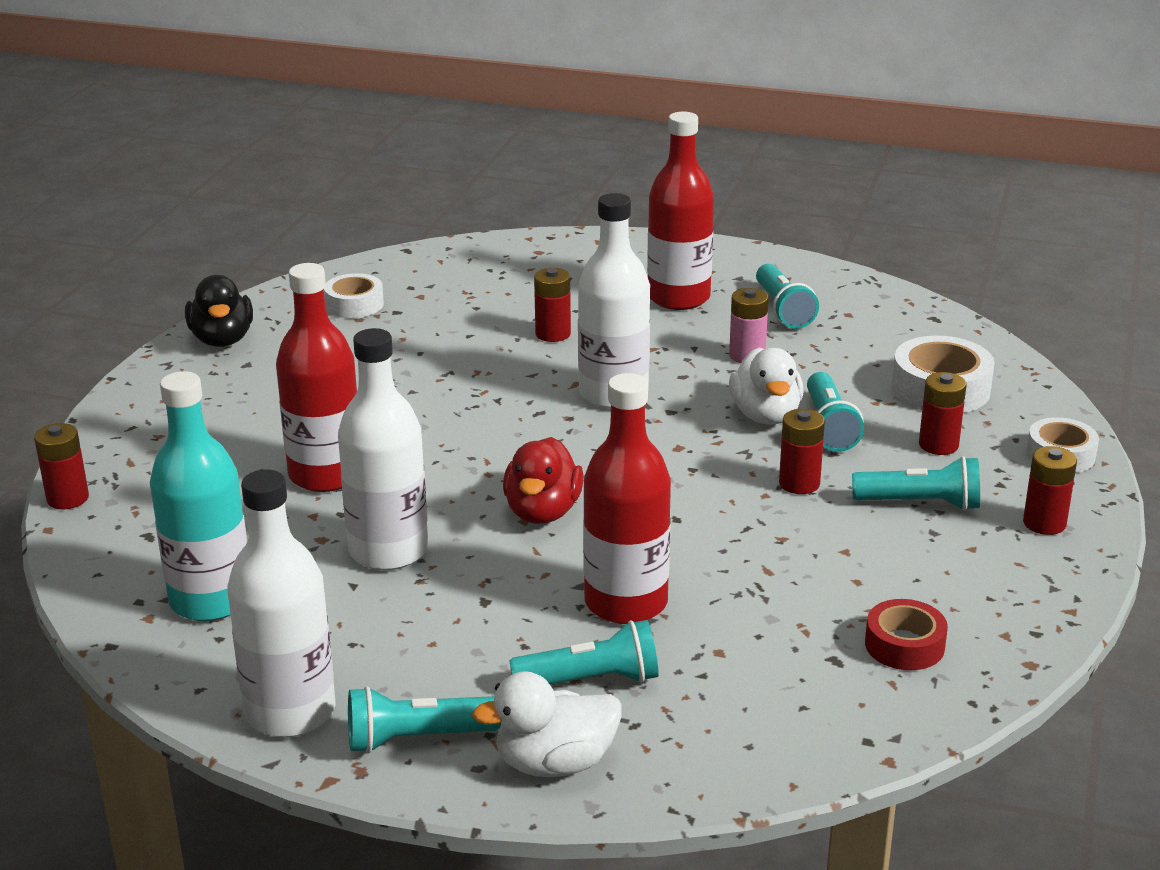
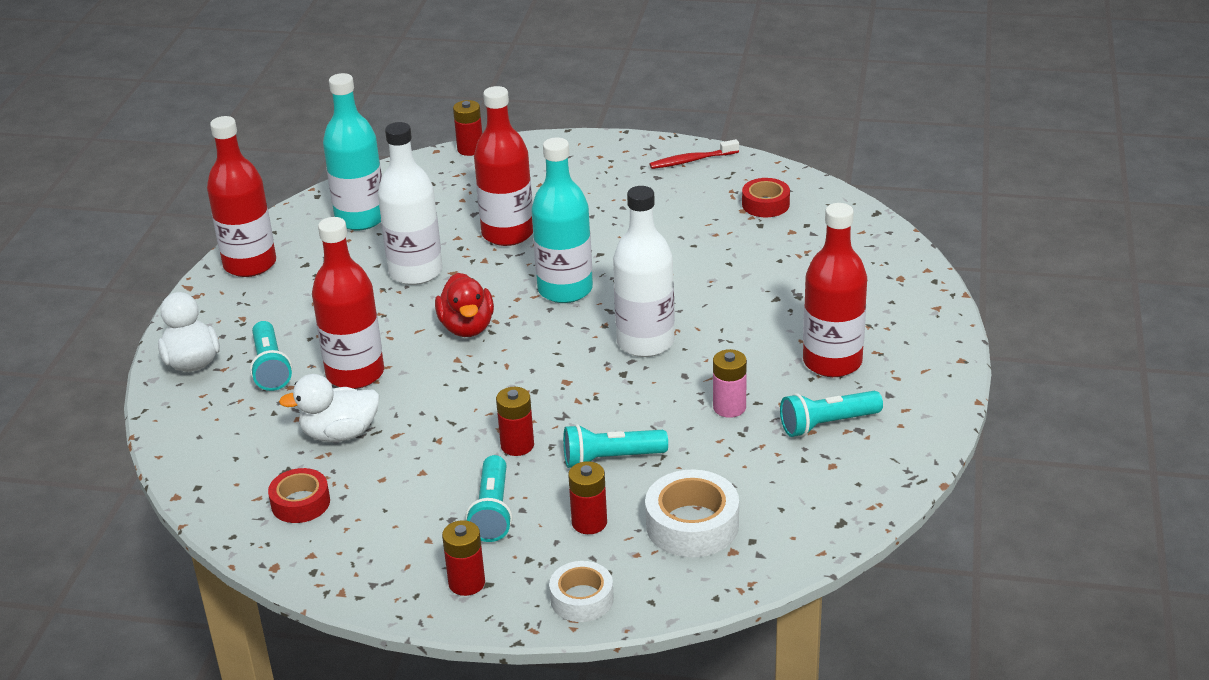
camera: 85 degrees right, 5 degrees up
(222, 340) = (691, 160): black duck -> red toothbrush
(290, 712) = (250, 264): white bottle -> red bottle
(354, 304) = (765, 204): white tape -> red tape
(416, 738) = (221, 310): turquoise flashlight -> none
(482, 439) = (565, 290): none -> turquoise bottle
(543, 512) = (467, 327): red duck -> red duck turned 105 degrees counterclockwise
(553, 334) = (742, 302): red battery -> none
(765, 415) = (624, 423): white duck -> white duck (340, 434)

